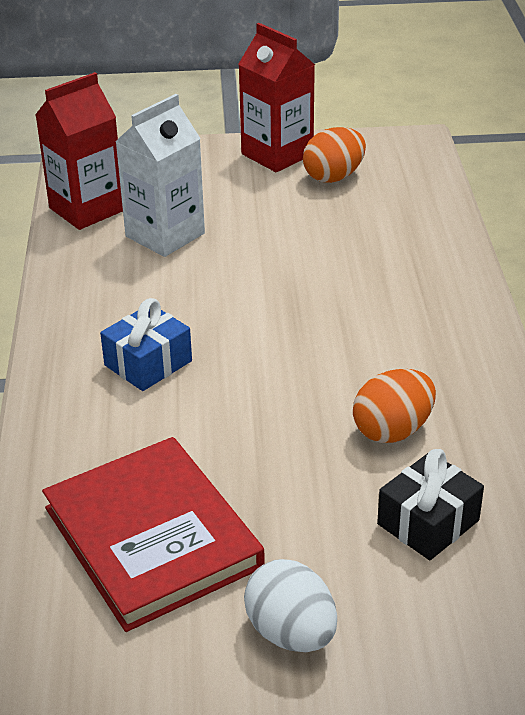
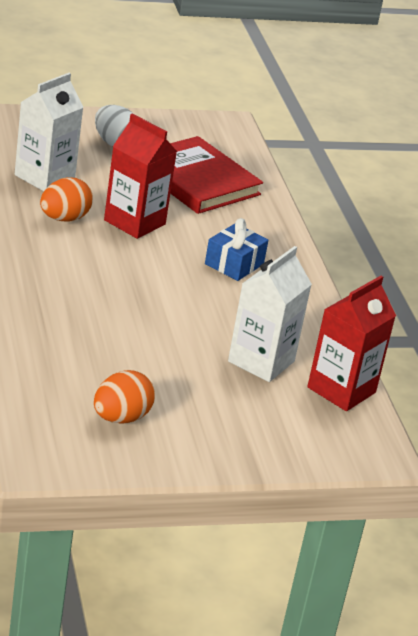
camera: 165 degrees right, 5 degrees down
(277, 154) = (182, 449): red carton -> red carton (134, 222)
(428, 522) = (44, 177): black gift -> white carton

